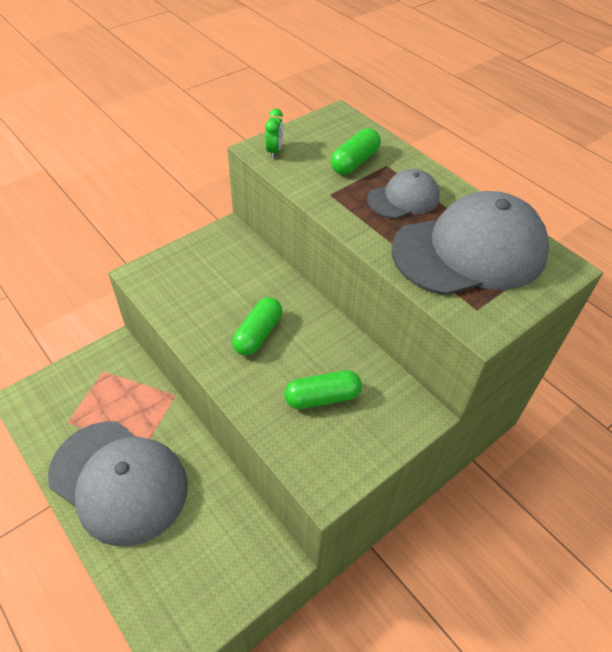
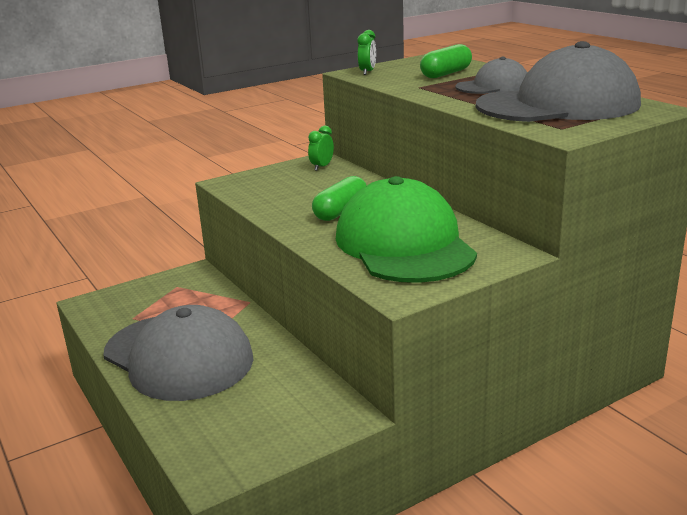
camera: 10 degrees right, 25 degrees down
(231, 246) = (322, 167): none -> green clock
(322, 397) = (404, 244): green capsule -> green cap

